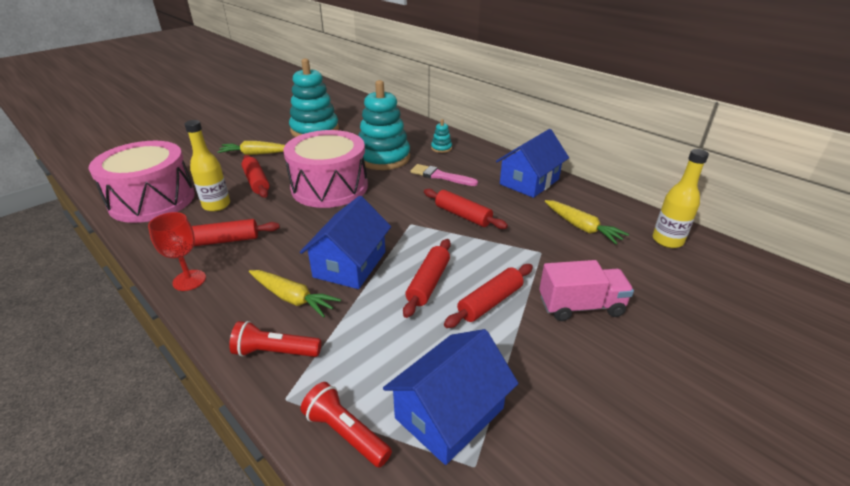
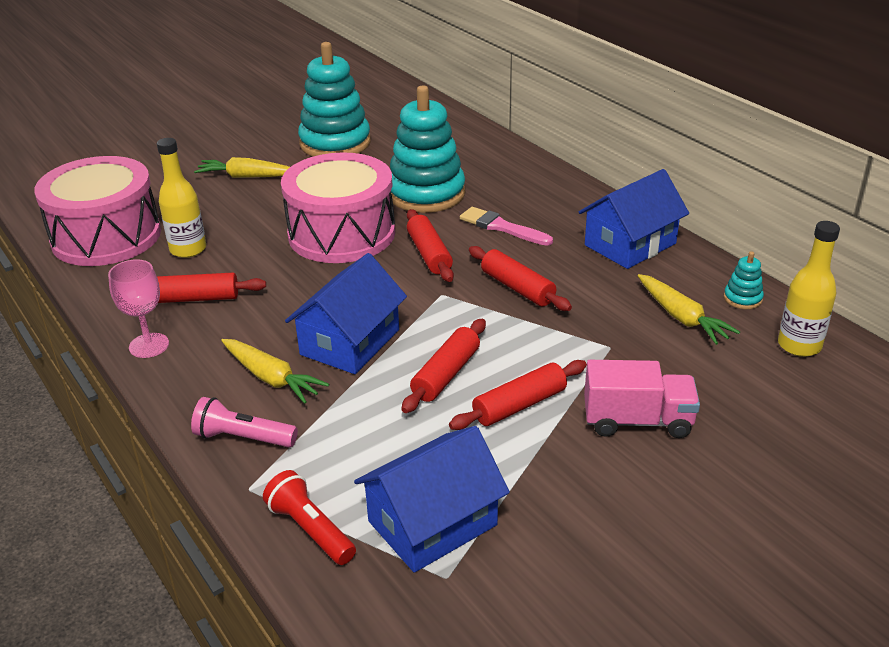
camera: 10 degrees right, 0 degrees up
(189, 280) = (149, 345): red goblet -> pink goblet
(256, 182) = (243, 219): red rolling pin -> red rolling pin (429, 254)
(275, 352) = (243, 438): red flashlight -> pink flashlight
(441, 148) = (515, 183): turquoise stacking toy -> turquoise stacking toy (742, 298)

